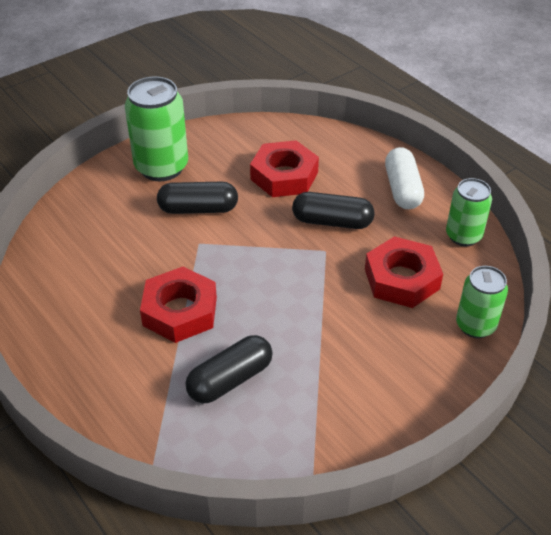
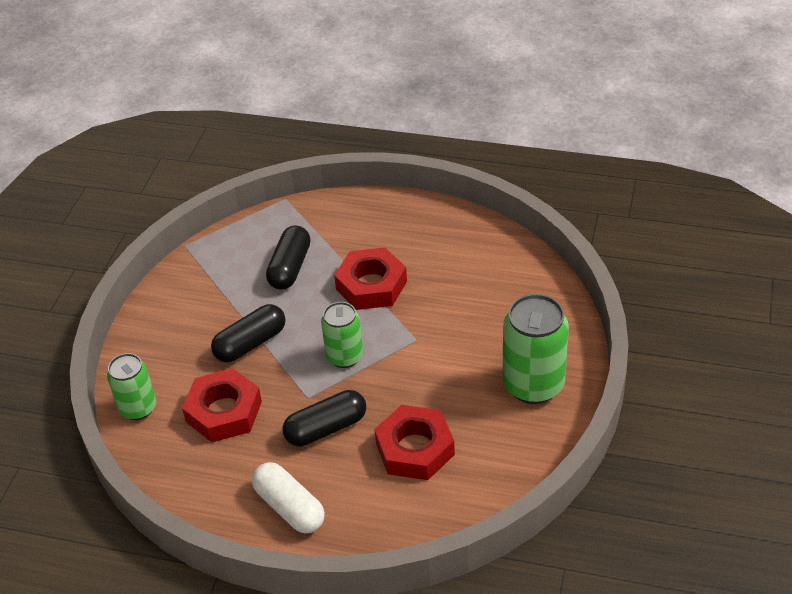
camera: 145 degrees right, 0 degrees up
(198, 209) = (452, 367): black capsule -> black capsule (250, 343)
(463, 236) = (196, 489): green can -> green can (344, 356)

